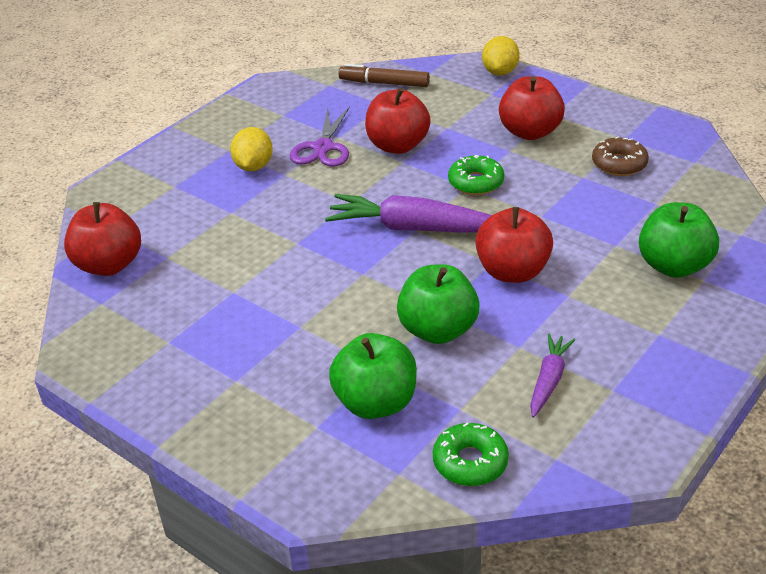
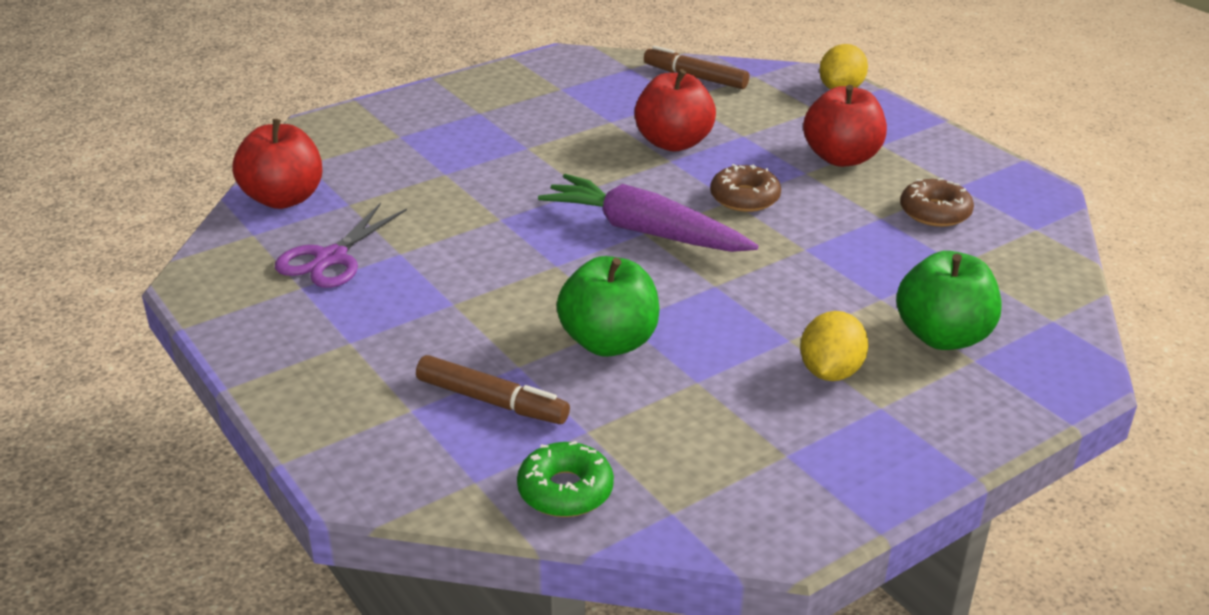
camera: 15 degrees right, 5 degrees down
(253, 166) = (497, 133): yellow lemon -> yellow lemon (830, 372)
(323, 148) = (586, 129): purple scissors -> purple scissors (331, 258)
(376, 403) = (492, 401): green apple -> brown marker
(476, 182) = (744, 198): green donut -> brown donut
(512, 272) = (734, 300): red apple -> none
(549, 380) = (712, 426): purple carrot -> none

